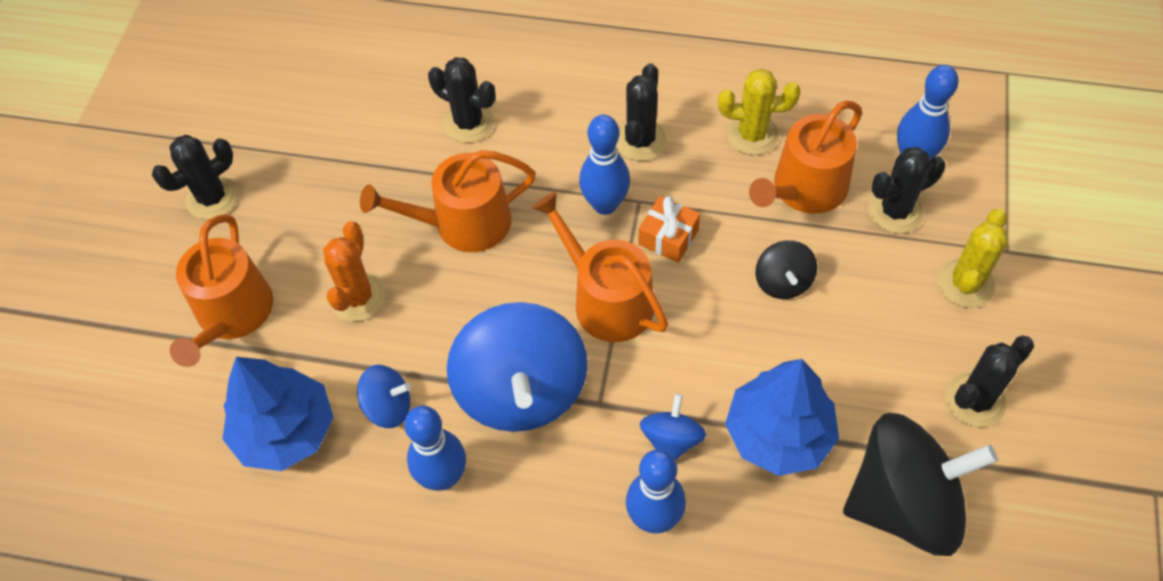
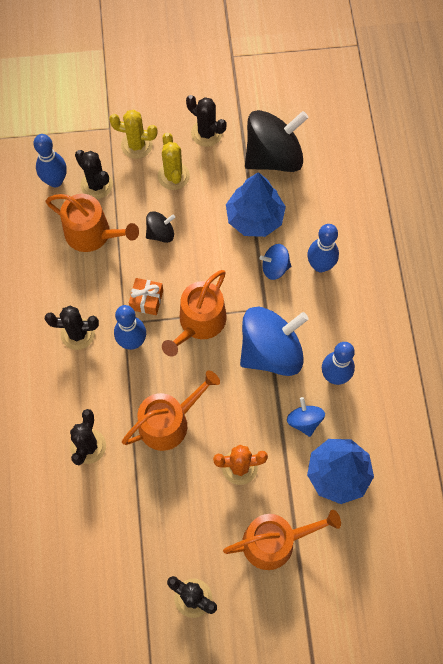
camera: 110 degrees left, 10 degrees up
(463, 223) = (169, 422): orange watering can -> orange watering can turned 90 degrees counterclockwise
(752, 135) = (58, 270): yellow cactus -> yellow cactus (173, 176)
(903, 503) = (273, 157): black spinning top -> black spinning top turned 90 degrees clockwise

